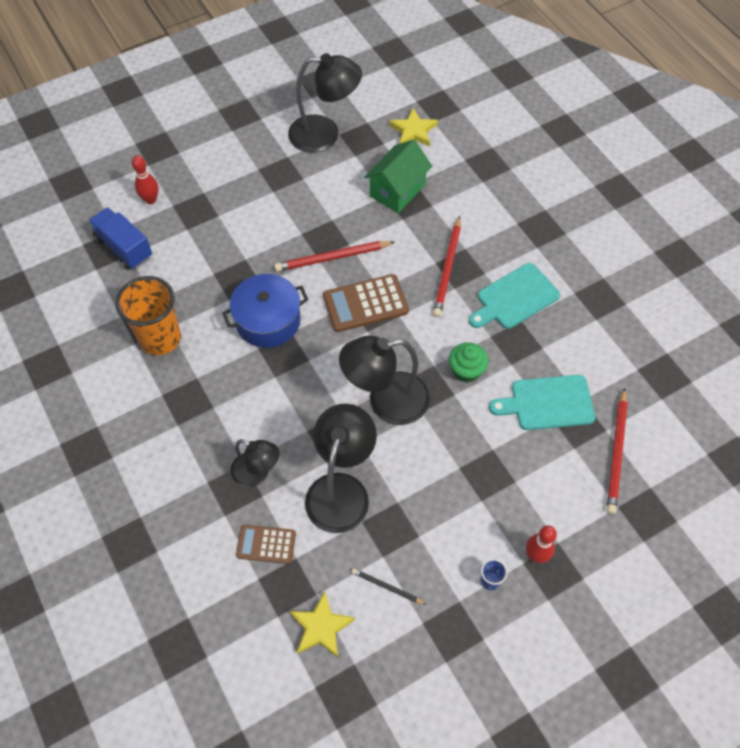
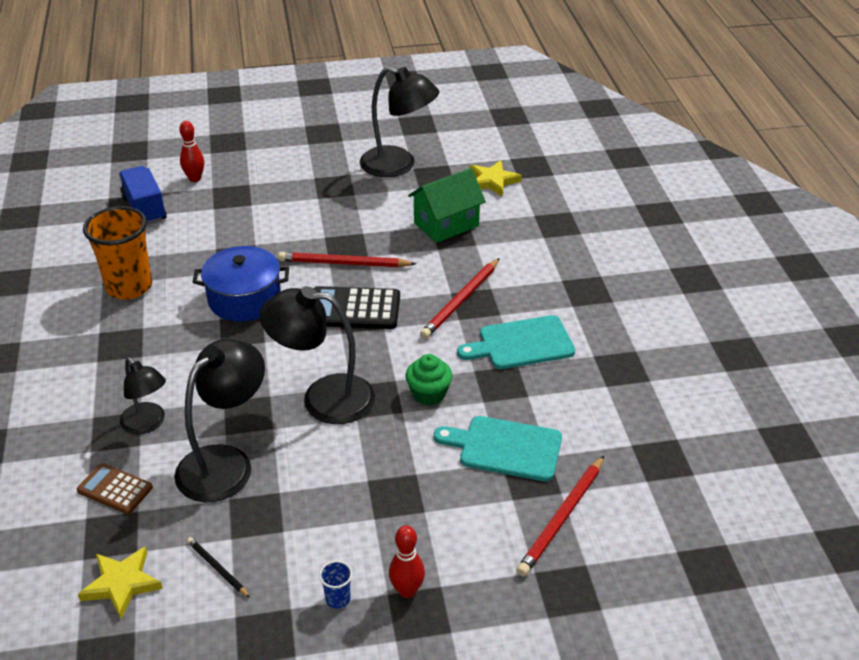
camera: 20 degrees right, 20 degrees down
(365, 303) = (354, 309): brown calculator -> black calculator

